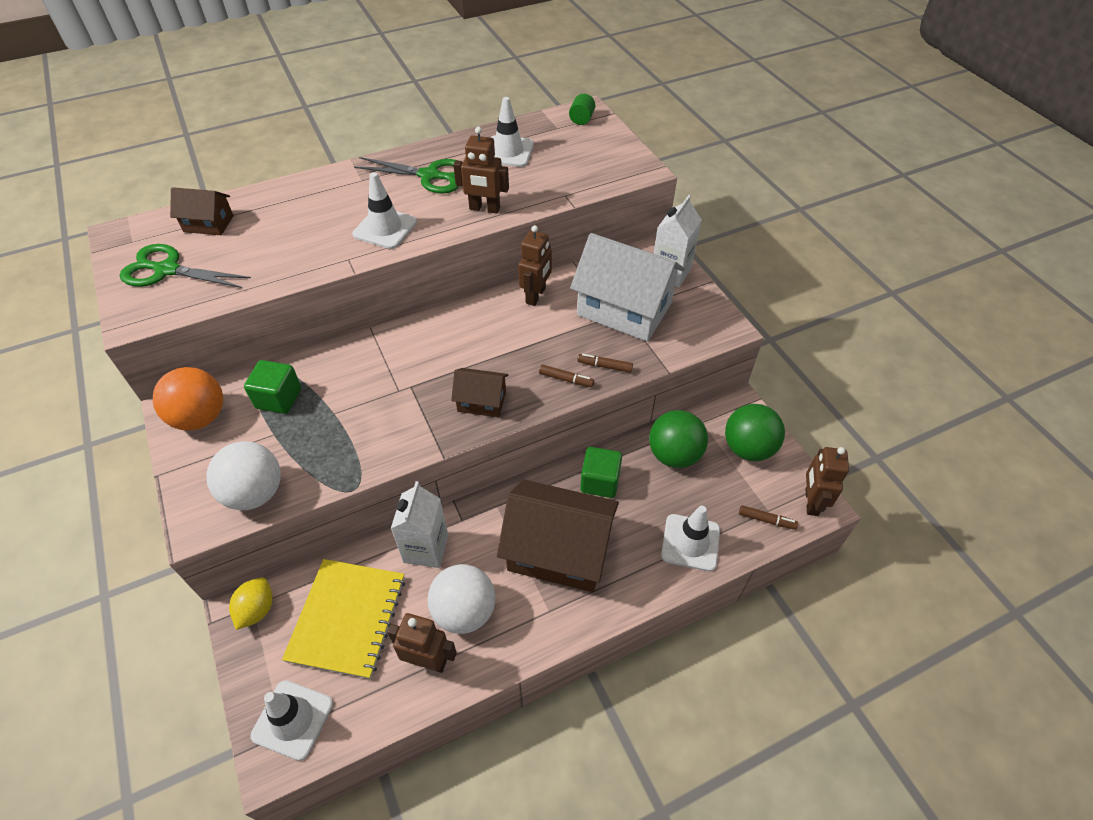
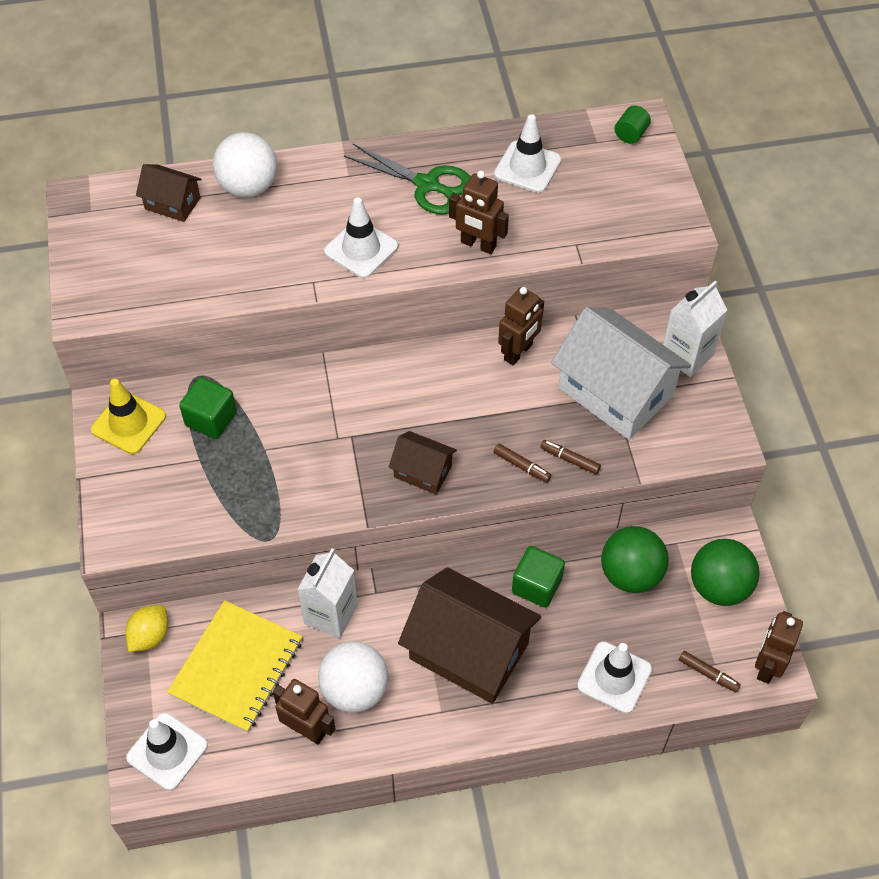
camera: 15 degrees right, 5 degrees up
(167, 270) = (123, 256): green scissors -> none
(200, 417) = (128, 423): orange ball -> yellow traffic cone
(255, 493) = (171, 520): white ball -> white ball (248, 187)

